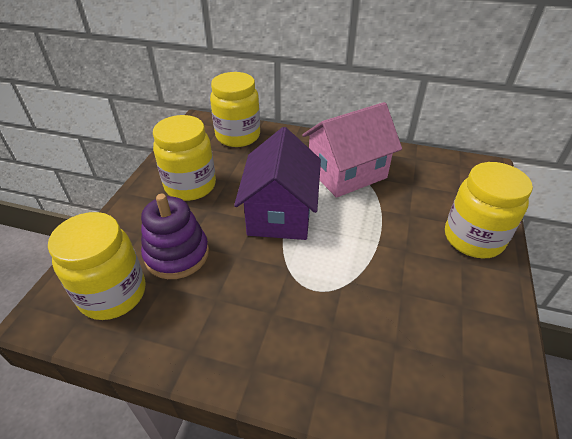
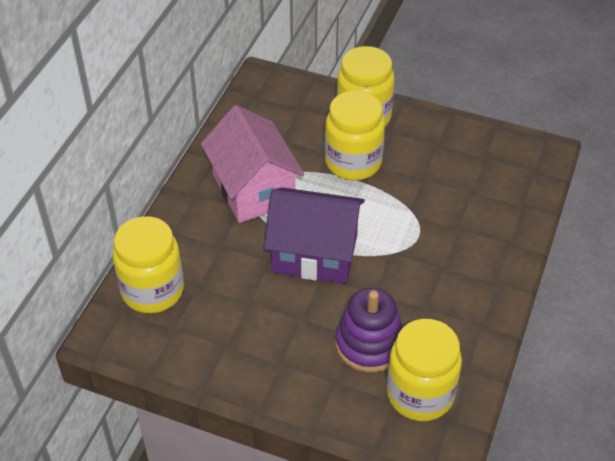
camera: 85 degrees left, 5 degrees up
(190, 186) = (255, 339): yellow jar -> yellow jar (353, 162)

